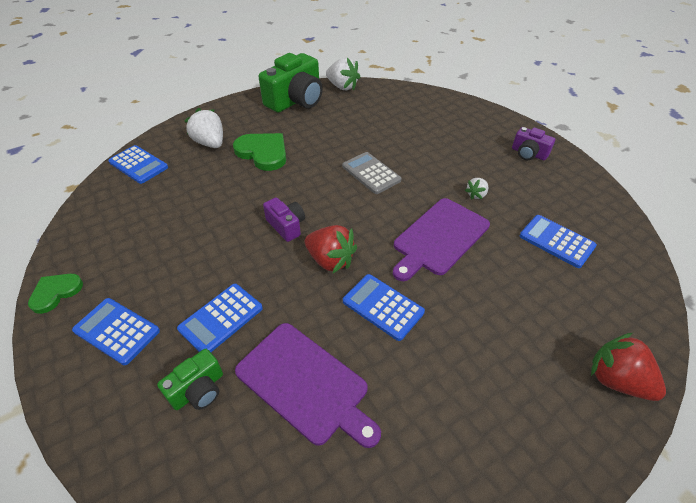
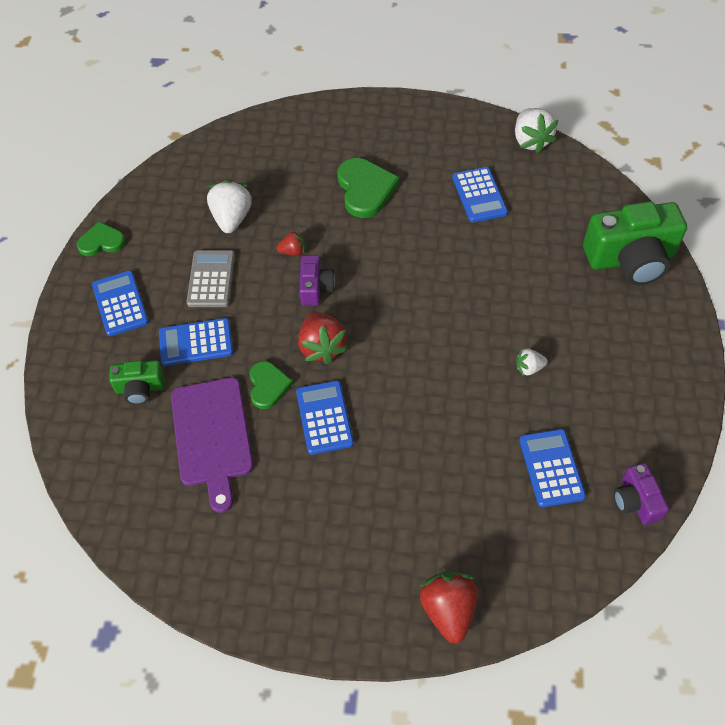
camera: 40 degrees right, 10 degrees up
(138, 165) = (244, 140): blue calculator -> blue calculator (479, 195)
(210, 143) = (325, 148): white strawberry -> white strawberry (232, 218)
(245, 212) = (293, 251): none -> red strawberry
(296, 100) = (459, 134): green camera -> green camera (630, 259)
(315, 312) = (268, 386): none -> green heart
(371, 173) = (447, 277): grey calculator -> grey calculator (211, 279)
(439, 238) = (439, 389): purple cutting board -> none
(528, 153) = (649, 357): purple camera -> purple camera (635, 501)

